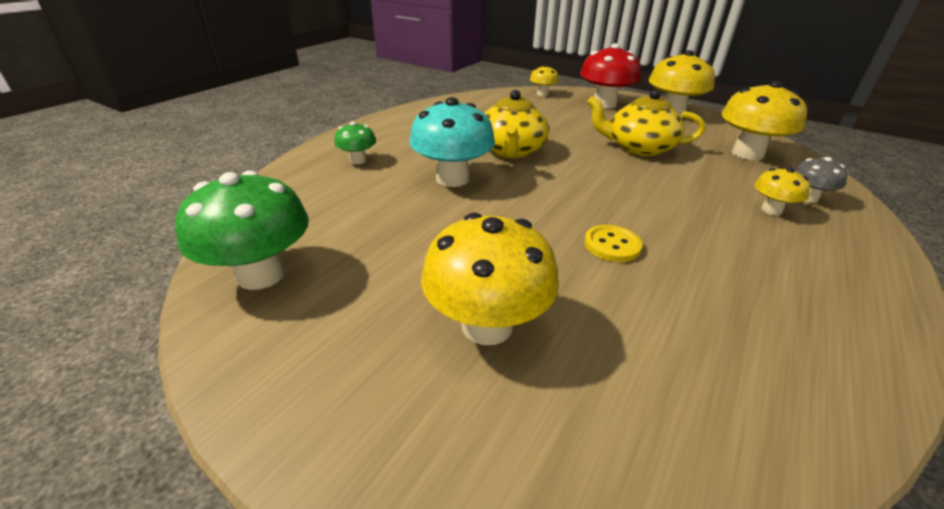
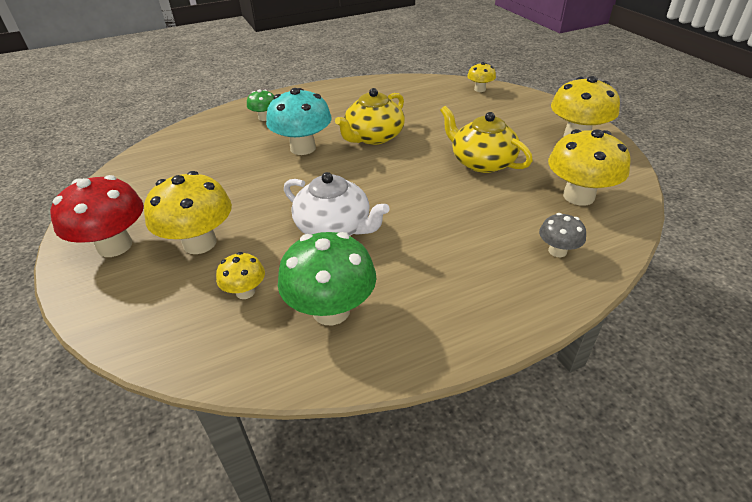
camera: 35 degrees right, 5 degrees up
(261, 274) = (137, 176): green mushroom -> green mushroom (331, 310)
(604, 104) = (522, 112): red mushroom -> red mushroom (115, 246)
(612, 245) = (334, 227): yellow button -> white teapot
(771, 210) = (501, 248): yellow mushroom -> yellow mushroom (245, 292)

